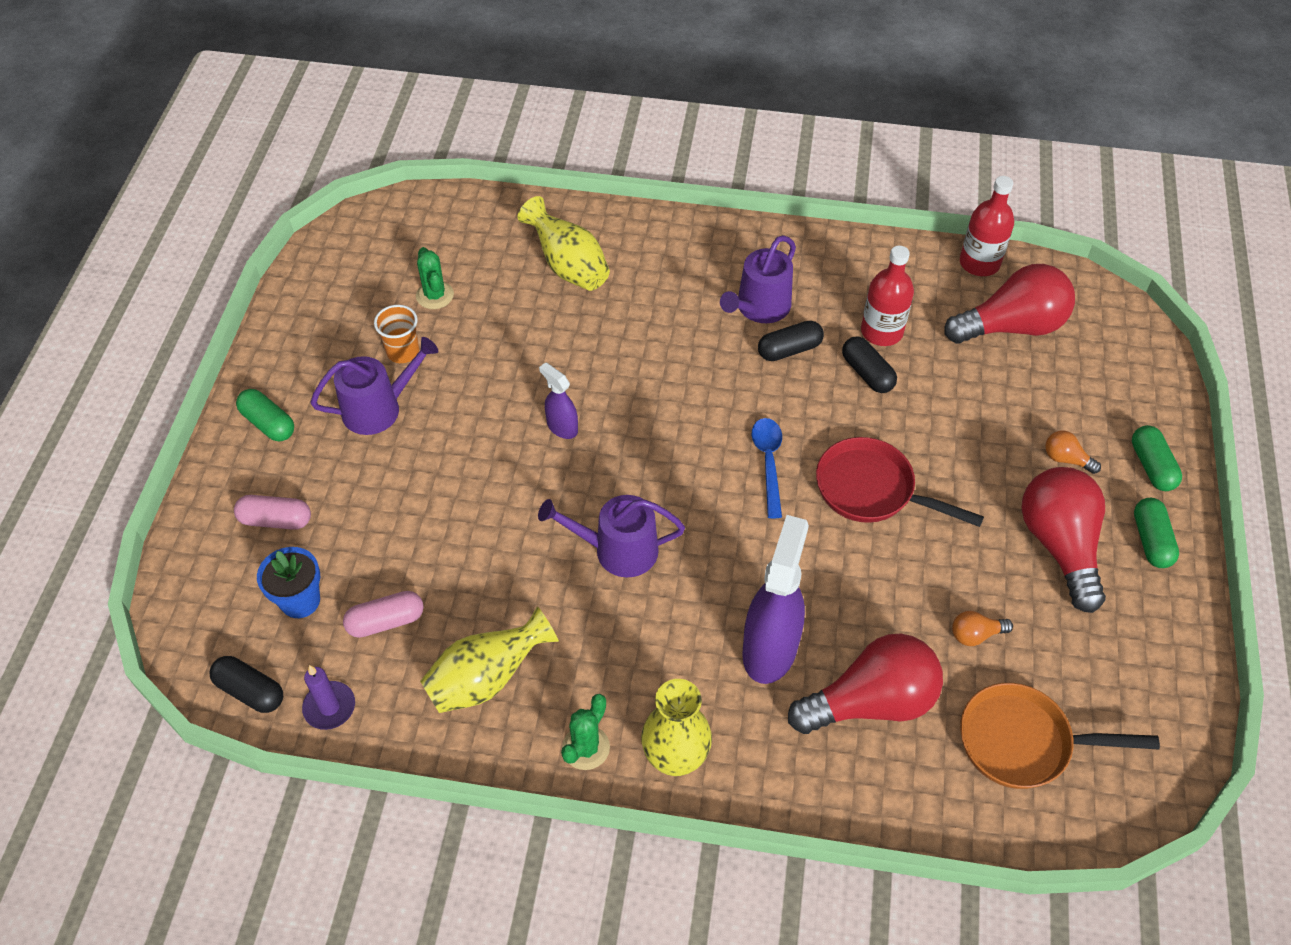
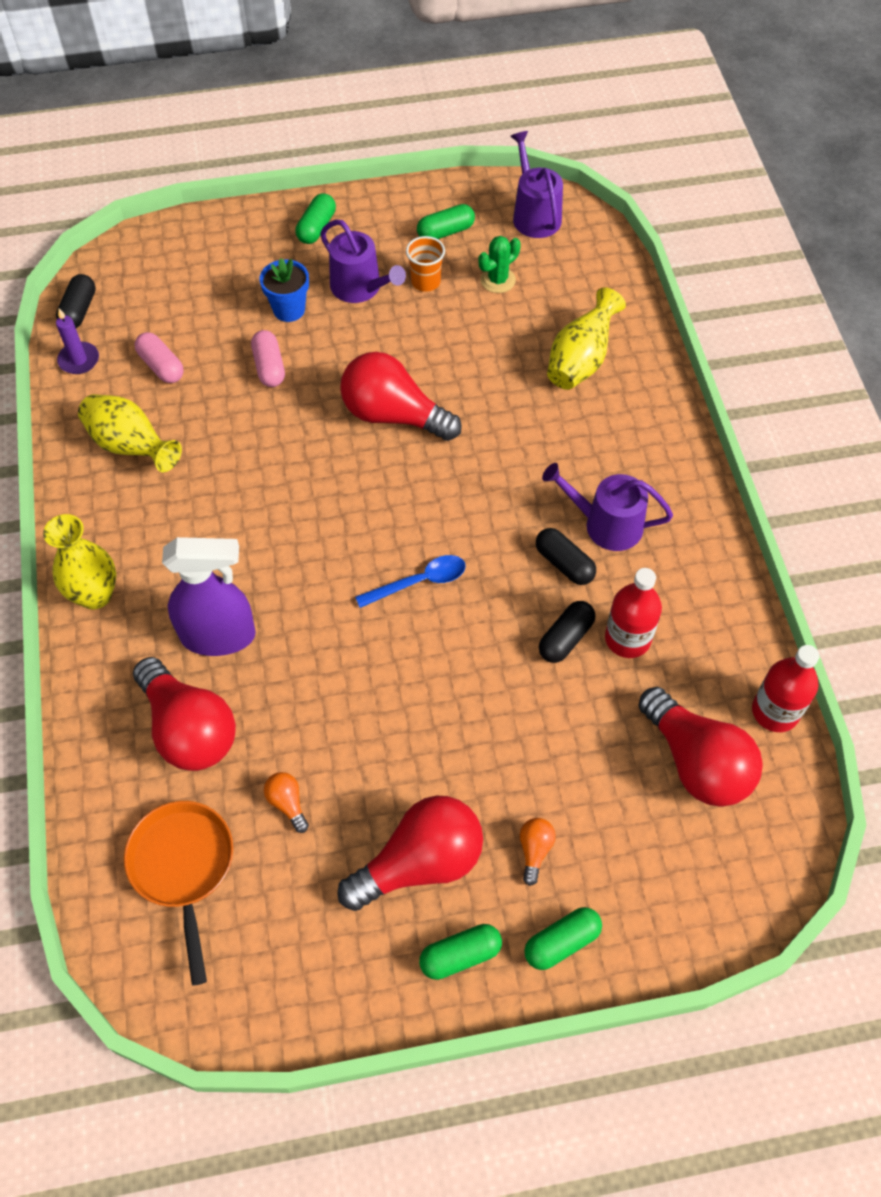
camera: 70 degrees right, 5 degrees up
(276, 520) = (229, 267): pink capsule -> pink capsule (269, 367)
(300, 601) = (163, 309): blue flower pot -> blue flower pot (289, 309)
(345, 316) = (445, 232): none -> green capsule
(562, 427) = (393, 415): purple spray bottle -> red light bulb
(586, 747) = (88, 531): green cactus -> none
(618, 550) = (280, 495): purple watering can -> purple watering can (534, 215)
(872, 490) = (422, 676): red pan -> none

